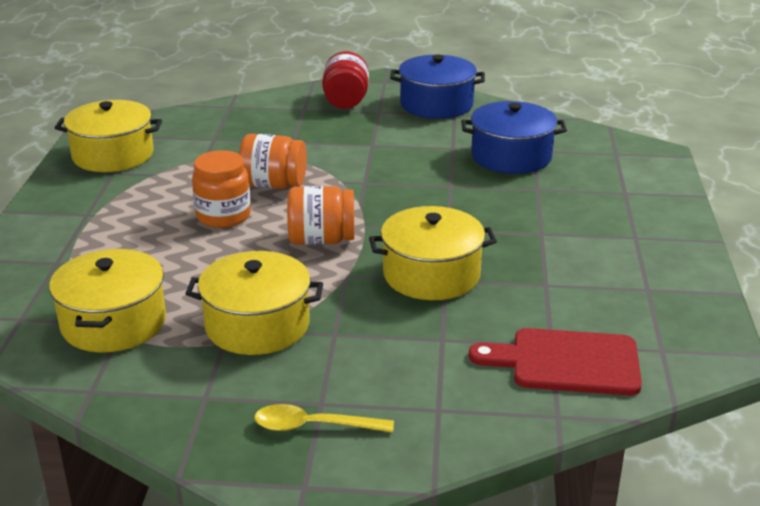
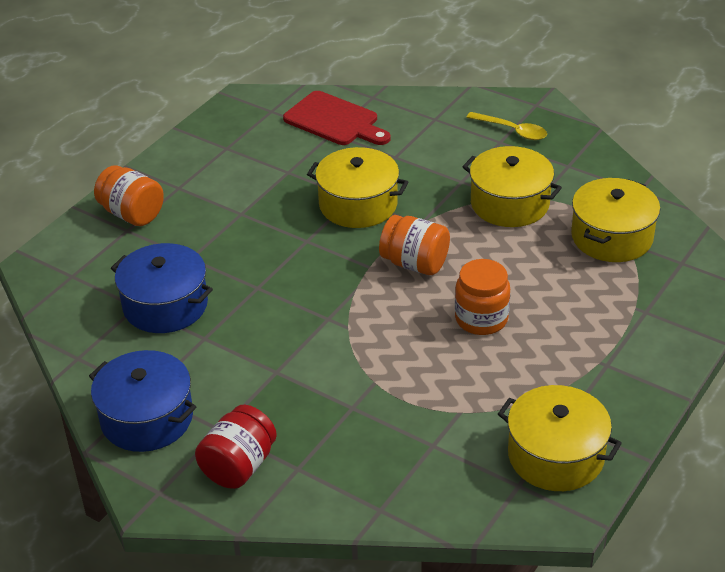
camera: 150 degrees left, 10 degrees up
(273, 185) = (413, 345): orange jar -> orange jar (132, 214)

